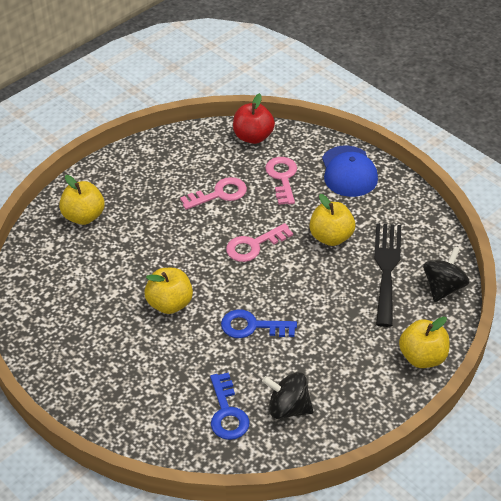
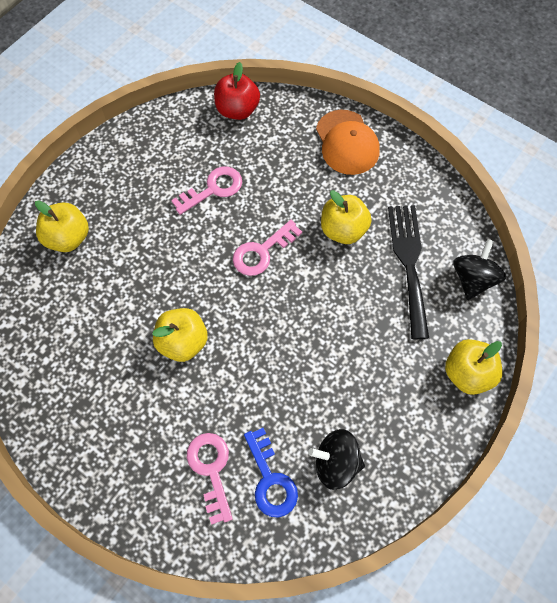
camera: 10 degrees left, 20 degrees up
(252, 326) = (278, 359): blue key -> none
(282, 177) = (277, 159): pink key -> pink key (211, 469)
(349, 171) = (347, 142): blue cap -> orange cap

